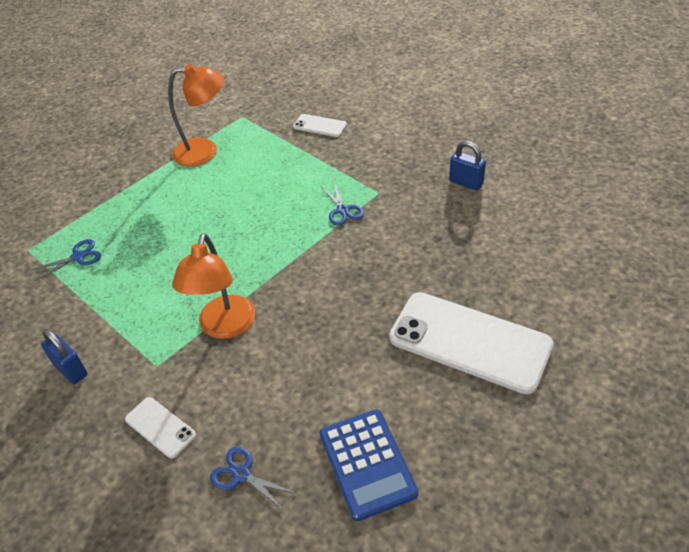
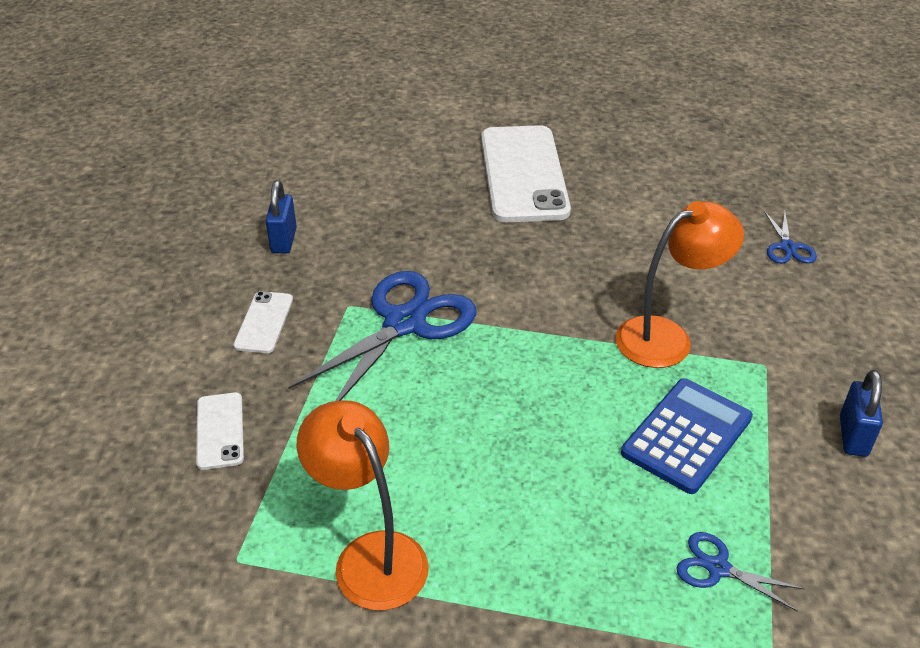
camera: 125 degrees left, 5 degrees down
(160, 427) = (815, 320): white phone -> white phone (264, 322)
(343, 210) = (405, 323): blue scissors -> blue scissors, size x2.14
(367, 463) = (697, 187): blue calculator -> blue calculator (686, 435)

